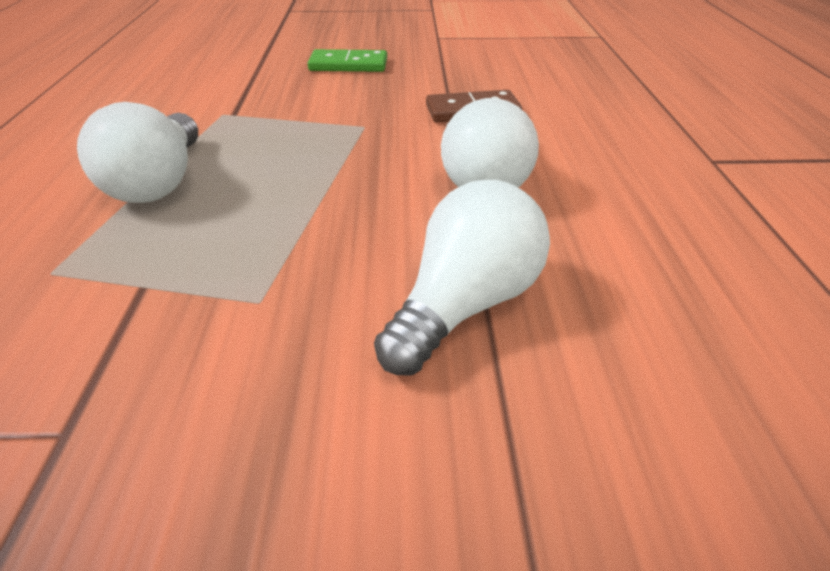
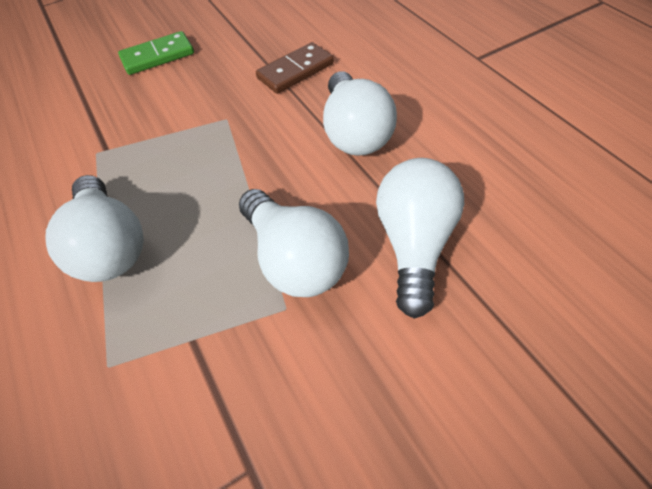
camera: 25 degrees left, 15 degrees up
(313, 262) = (294, 259): none -> white light bulb

